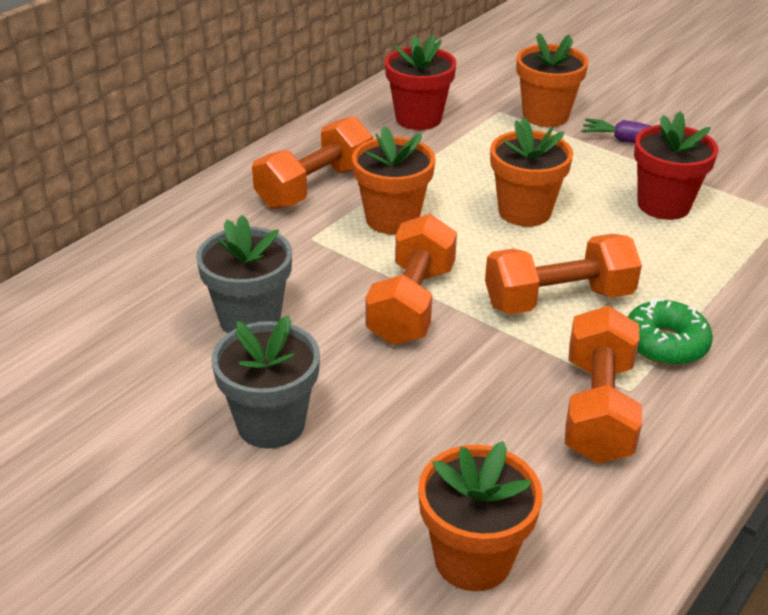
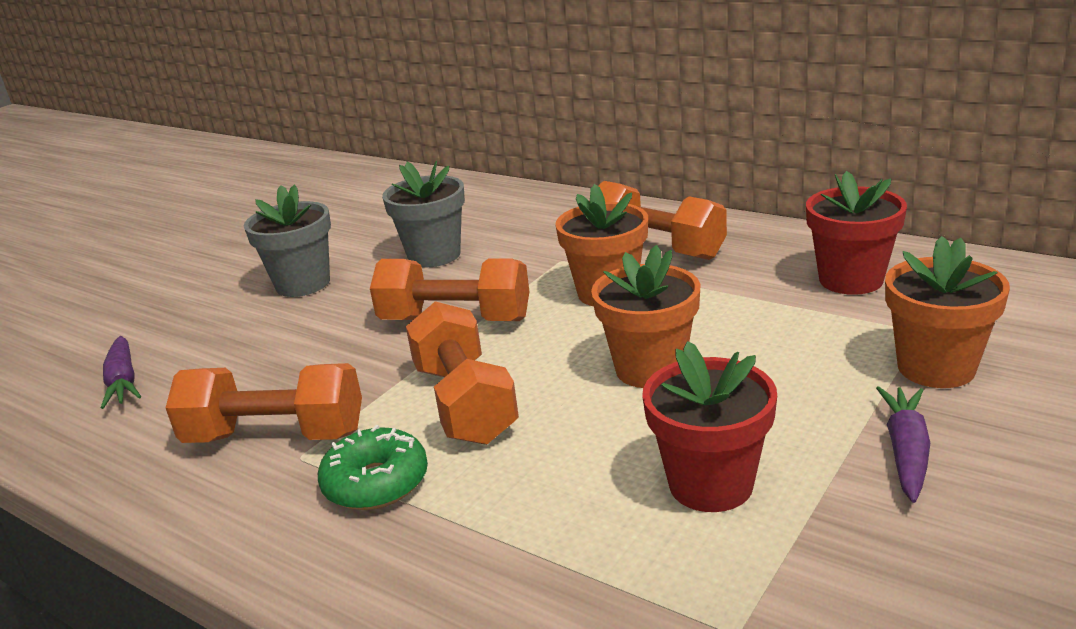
camera: 90 degrees right, 10 degrees down
(473, 559) = (123, 381): orange flower pot -> purple carrot

